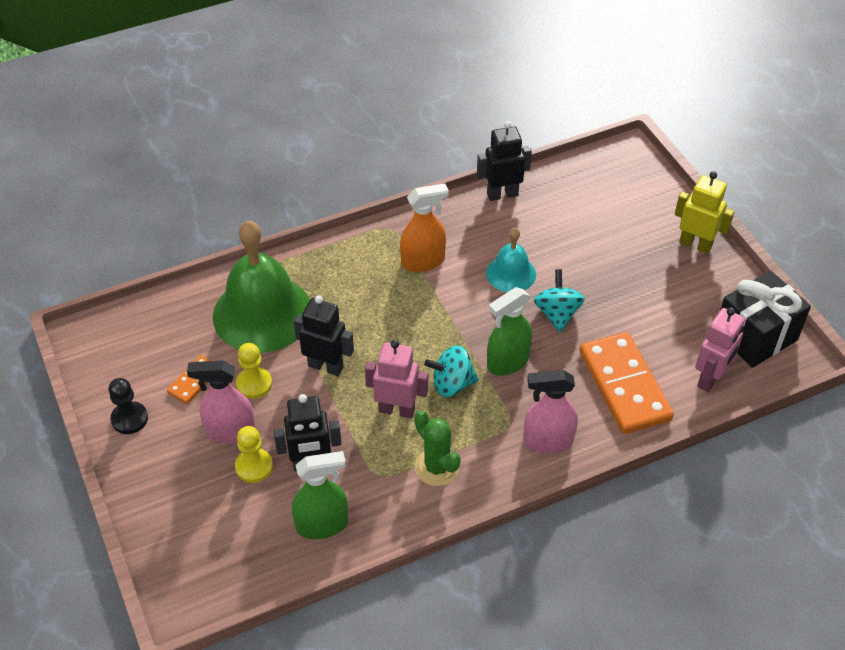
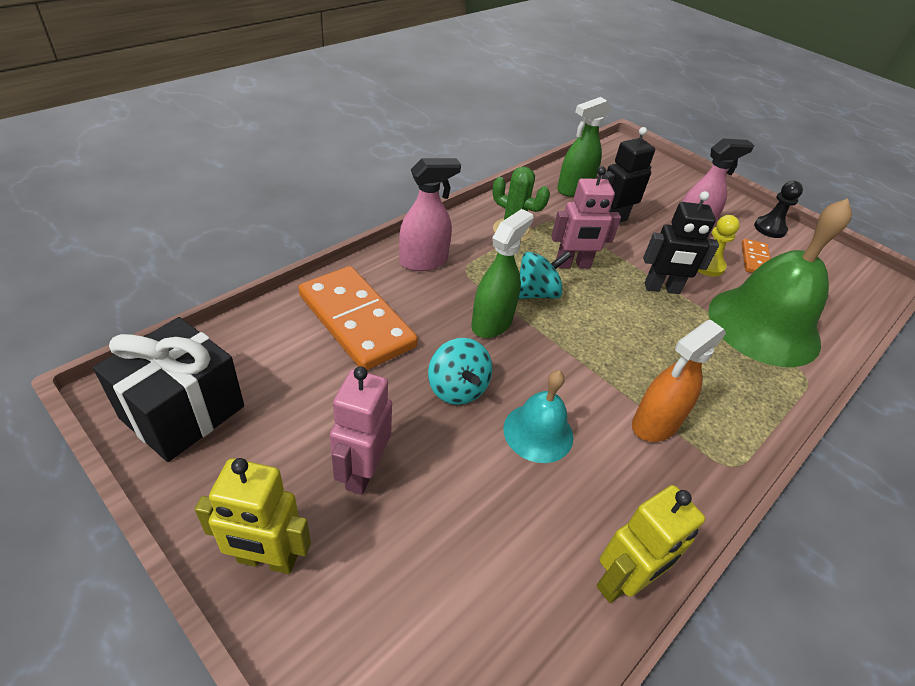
camera: 155 degrees right, 5 degrees down
(254, 466) = (651, 213): yellow pawn -> none
(502, 194) = (622, 581): black robot -> yellow robot
(710, 379) = (252, 345): pink robot -> pink robot (362, 472)

